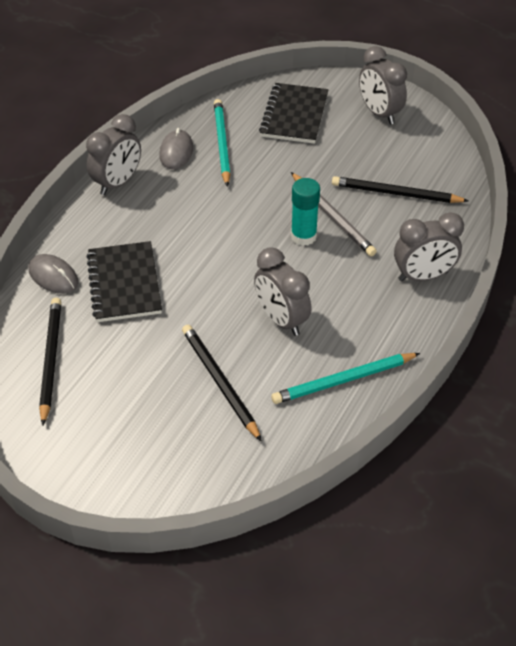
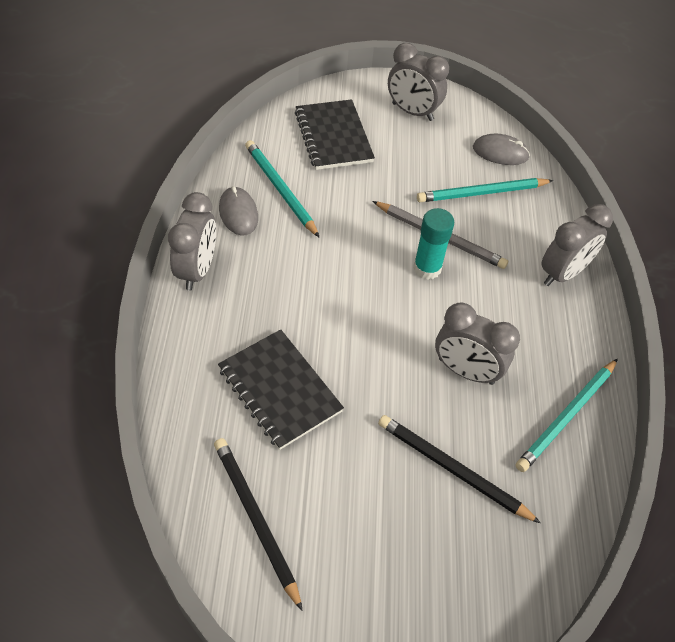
camera: 30 degrees left, 5 degrees up
(53, 276) = (194, 411): grey mouse -> grey mouse (500, 152)
(395, 193) = (482, 193): black pencil -> turquoise pencil

